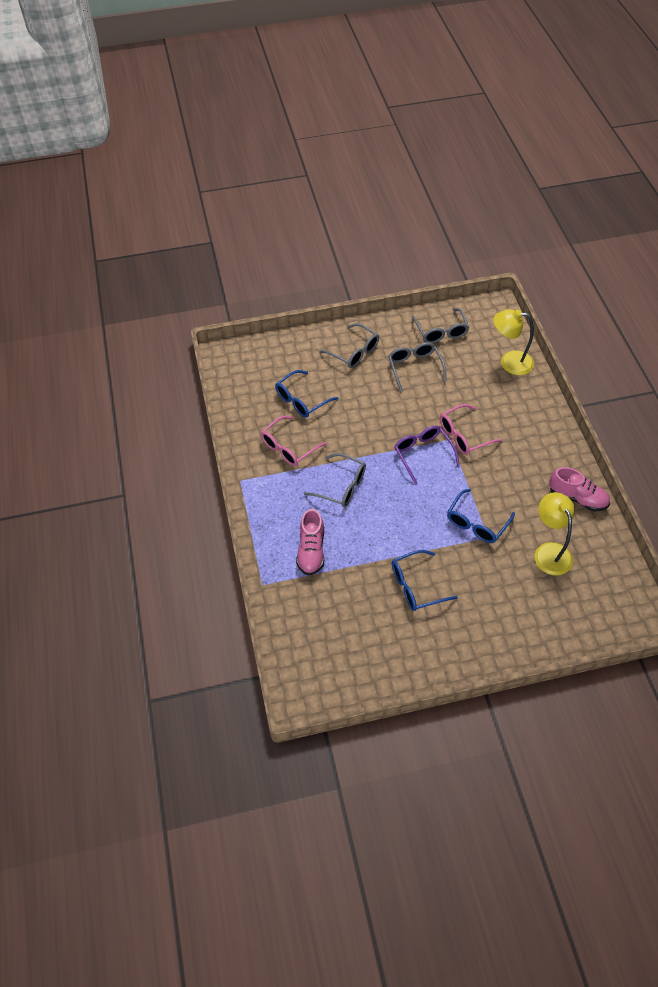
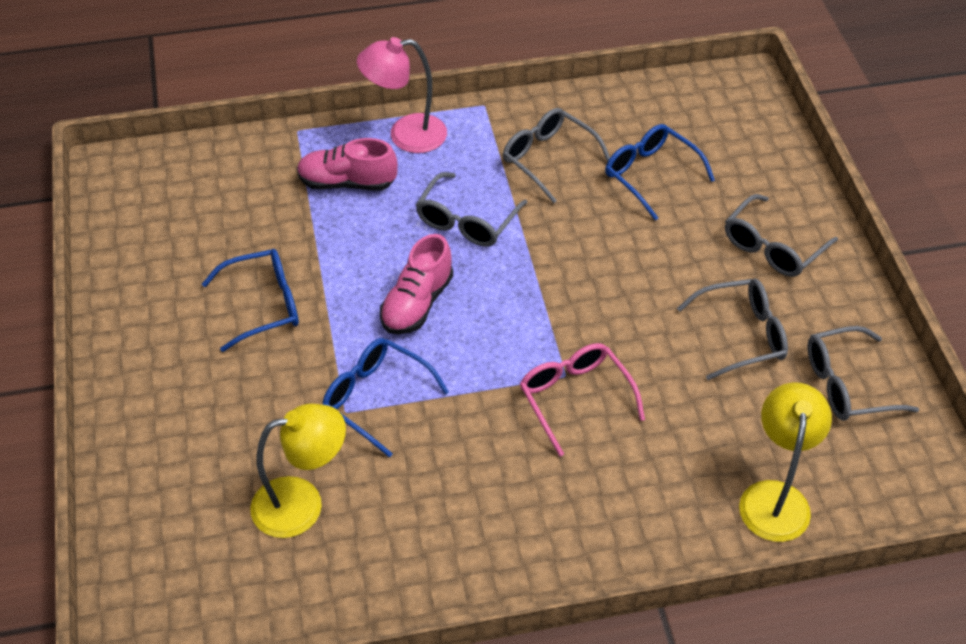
camera: 90 degrees right, 5 degrees down
(268, 521) = (405, 135): none -> pink lamp
(288, 447) = (548, 158): pink glasses -> grey glasses
(416, 586) = (264, 305): blue glasses -> blue glasses turned 90 degrees clockwise
(423, 454) = (531, 333): purple glasses -> none
(577, 498) = (418, 570): pink shoe -> pink shoe (417, 303)

